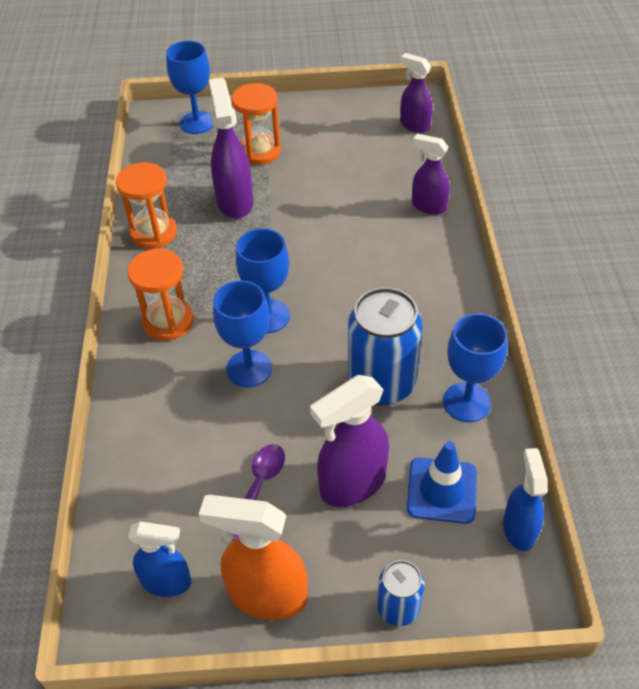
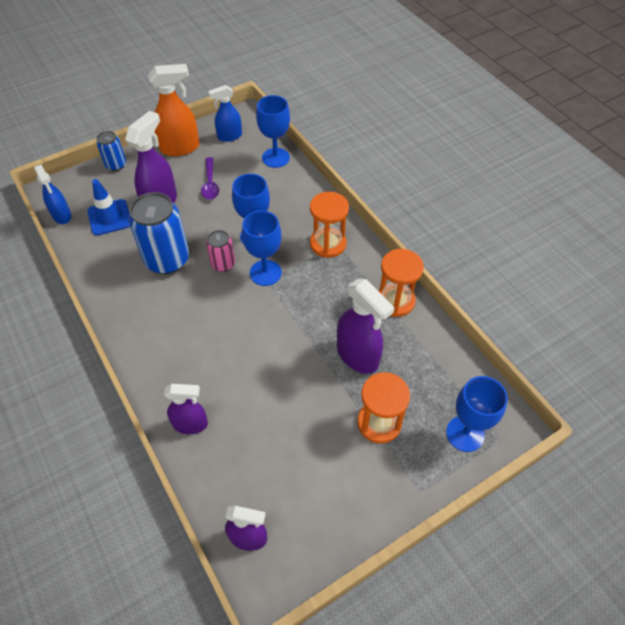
camera: 150 degrees right, 5 degrees up
(312, 347) = (223, 264): none -> pink can
(466, 402) = (108, 269): blue goblet -> blue goblet (275, 158)

